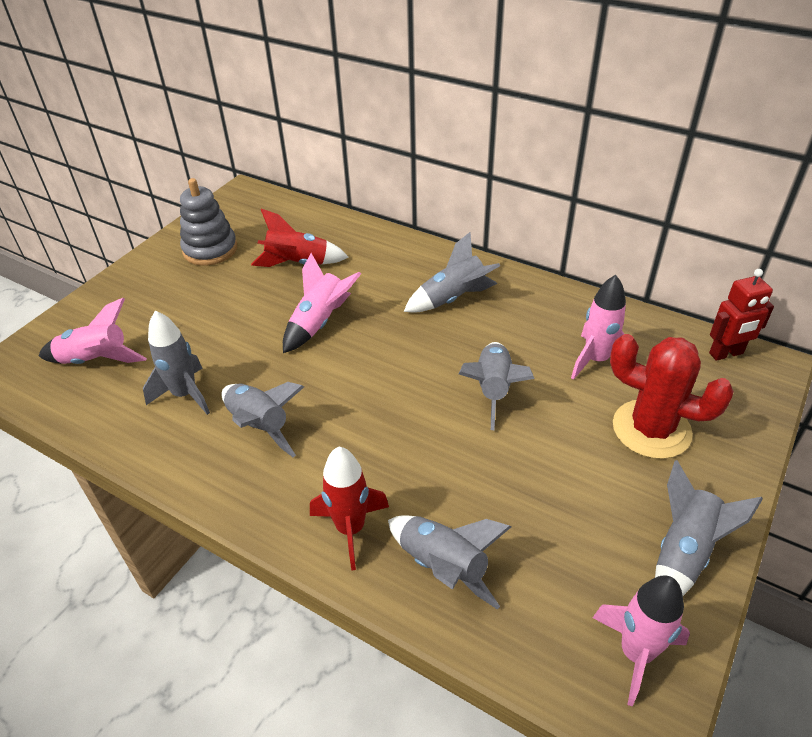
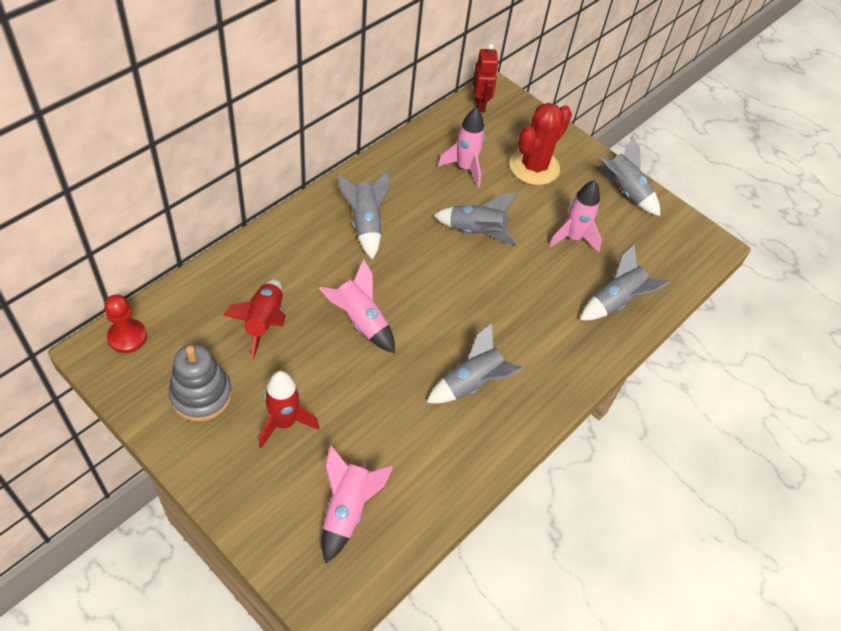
camera: 85 degrees left, 10 degrees up
(185, 394) = (419, 435): grey rocket -> none
(260, 201) = (127, 337): none -> red pawn
(350, 529) = (580, 343): red rocket -> red rocket (284, 423)
(636, 653) = (679, 235): pink rocket -> pink rocket (573, 238)

